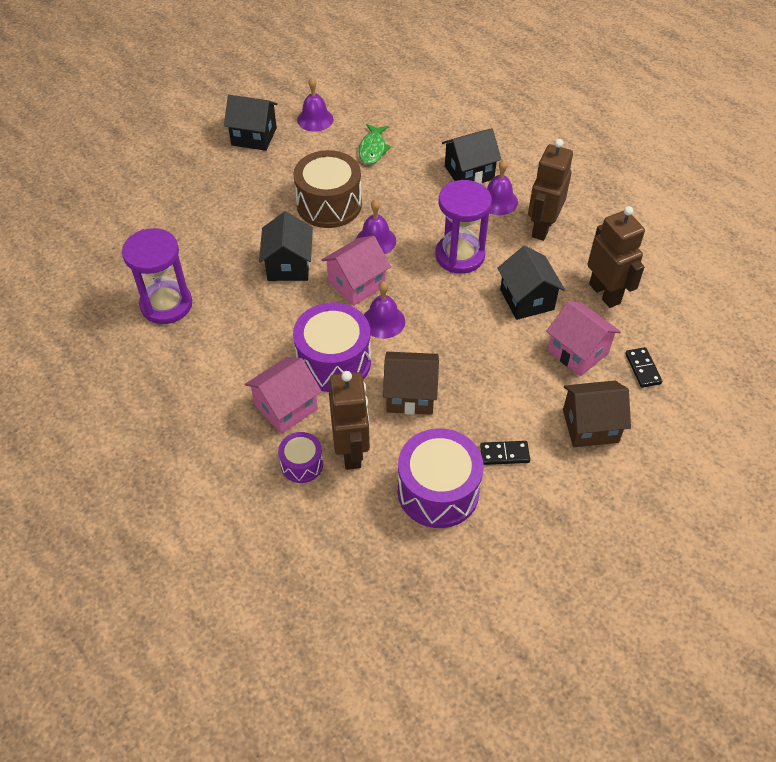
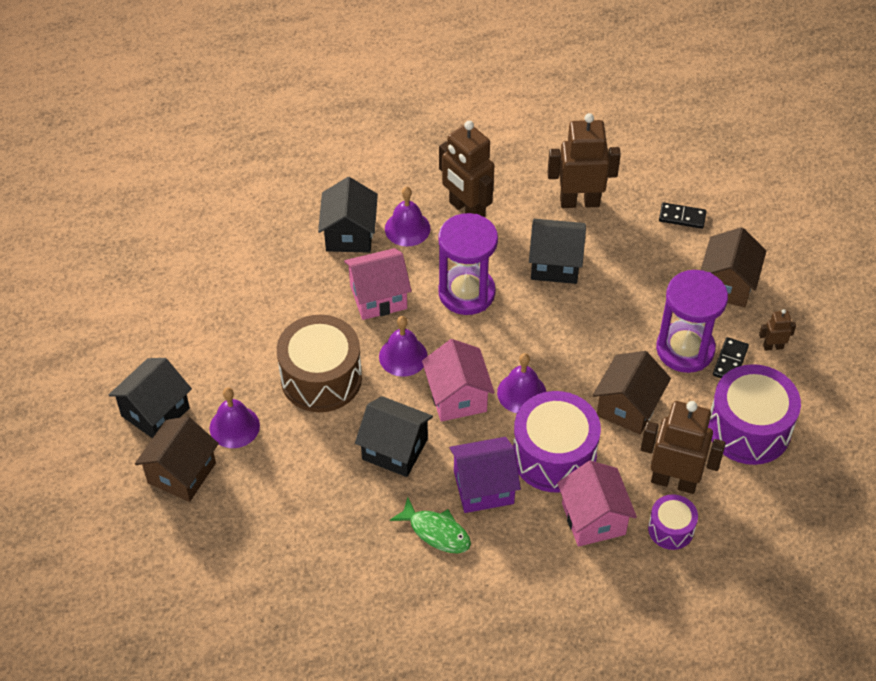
camera: 65 degrees left, 0 degrees up
(166, 305) = (389, 588): purple hourglass -> purple hourglass (685, 349)
(211, 166) = (181, 473): none -> brown house
(281, 328) = (483, 487): none -> purple house
(315, 119) = (166, 340): purple bell -> purple bell (234, 426)
(373, 149) = (255, 304): green fish -> green fish (436, 532)
(542, 483) = (773, 346): none -> brown robot
(578, 352) = (639, 254): pink house -> pink house (378, 297)

